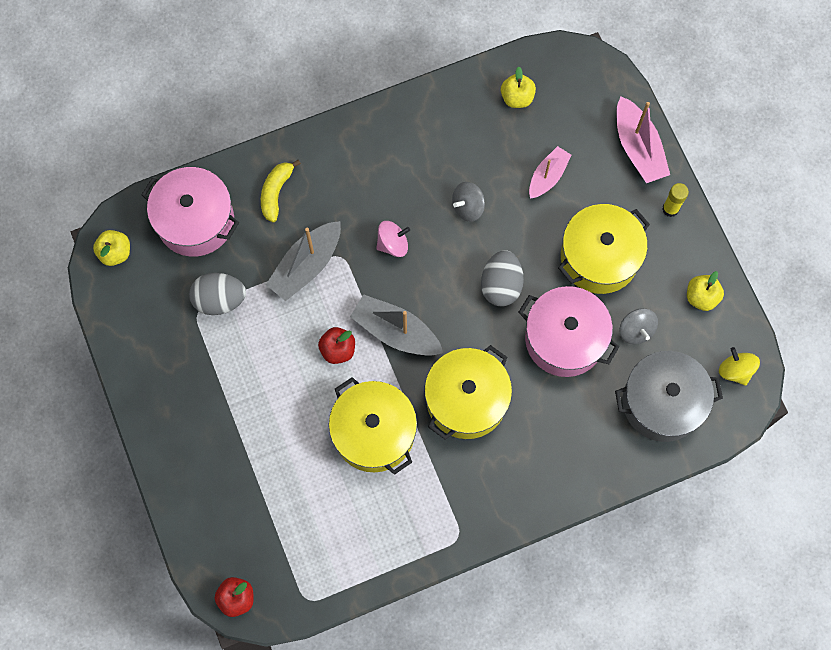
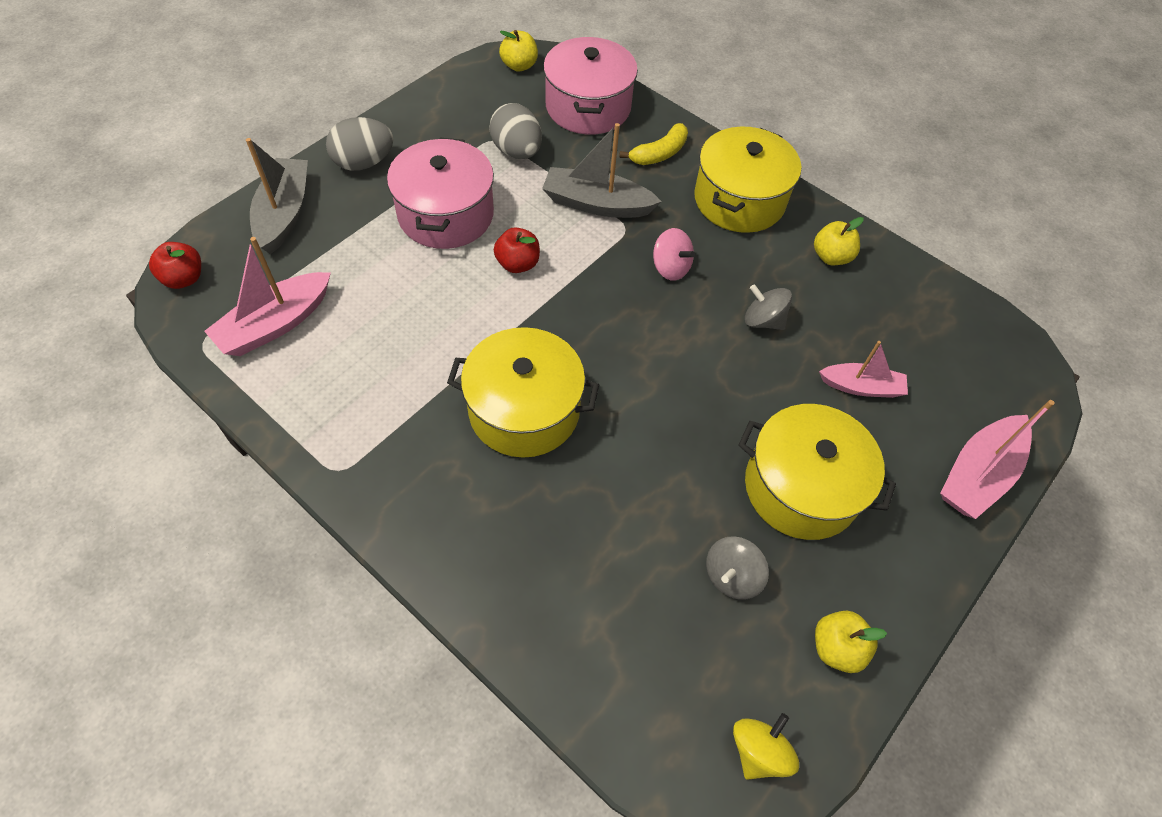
camera: 60 degrees right, 15 degrees down
(276, 192) = (659, 154): yellow banana -> yellow banana turned 150 degrees clockwise
(314, 542) = (275, 324): none -> pink boat
(374, 432) = (436, 332): yellow pot -> yellow pot (739, 200)
(396, 332) = (569, 308): grey boat -> grey boat (284, 213)
(501, 285) = (691, 390): grey egg -> grey egg (364, 163)
(517, 97) = (929, 318): yellow apple -> yellow apple (831, 257)
(564, 339) = (666, 490): pink pot -> pink pot (445, 214)
(662, 402) = (648, 658): grey pot -> none
(670, 209) = (929, 550): yellow glue stick -> none

